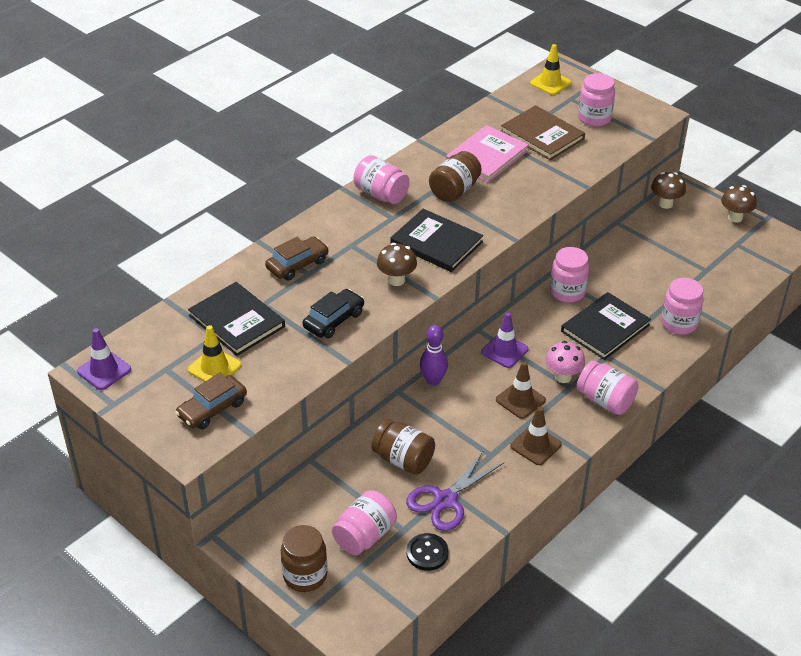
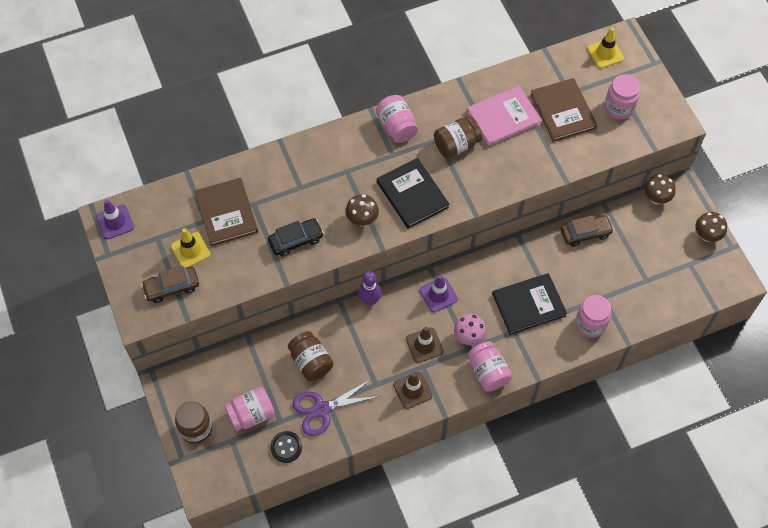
camera: 25 degrees right, 20 degrees up
(236, 321) = (226, 213): black book -> brown book
(297, 264) = (296, 175): brown car -> brown car (585, 233)
(567, 292) = (520, 257): pink jar -> none

